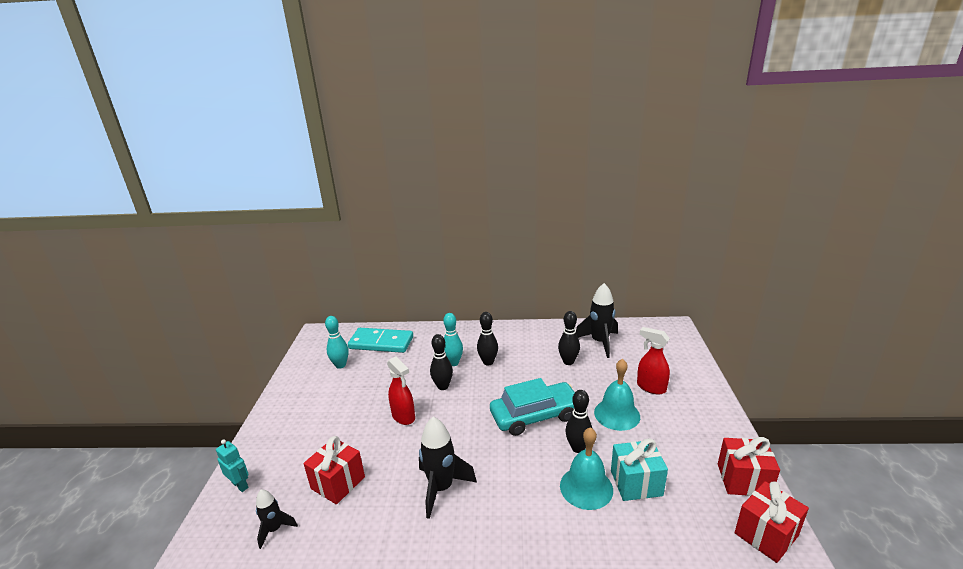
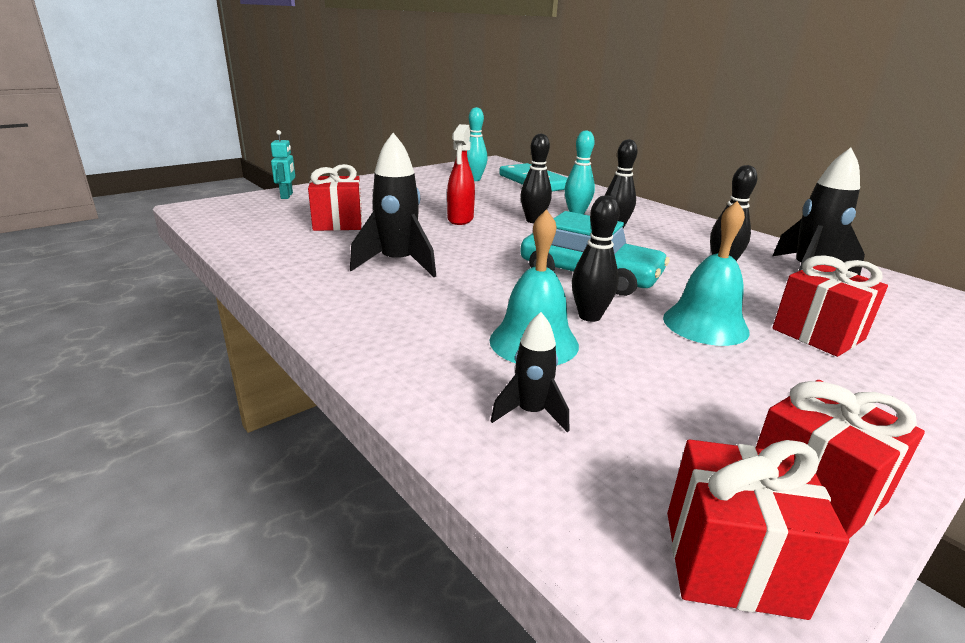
camera: 45 degrees right, 0 degrees up
(275, 529) = (257, 220): black rocket -> black rocket (531, 413)
(636, 483) = (607, 378): turquoise gift -> none
(651, 387) = (818, 334): red spray bottle -> red gift

